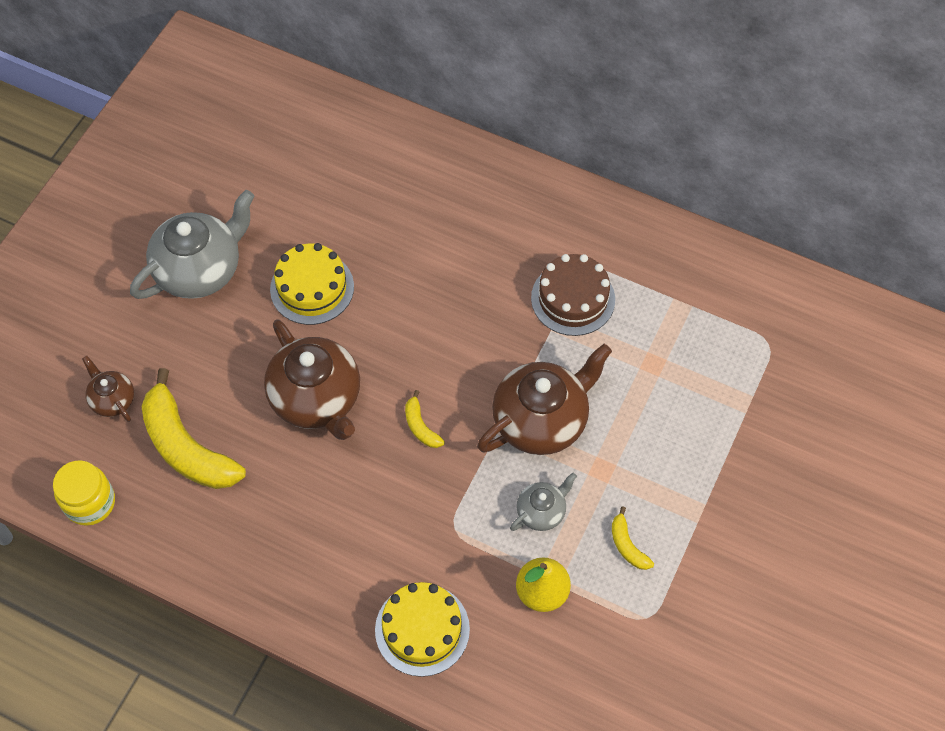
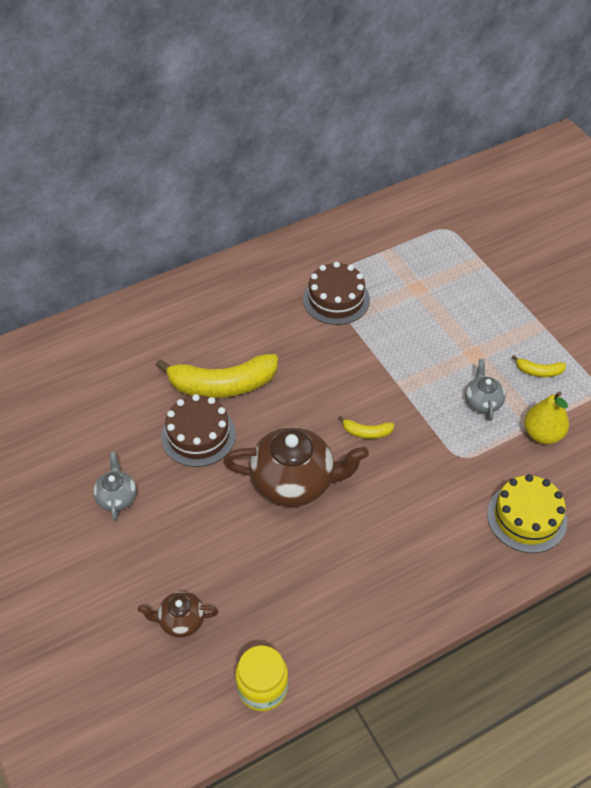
camera: 55 degrees left, 10 degrees down
(187, 446) = (266, 589): yellow banana -> yellow banana (222, 385)
(200, 269) = (117, 497): grey teapot -> grey teapot, size x0.50
(312, 288) = (198, 435): yellow cake -> brown cake
(541, 420) = (414, 364): brown teapot -> none

